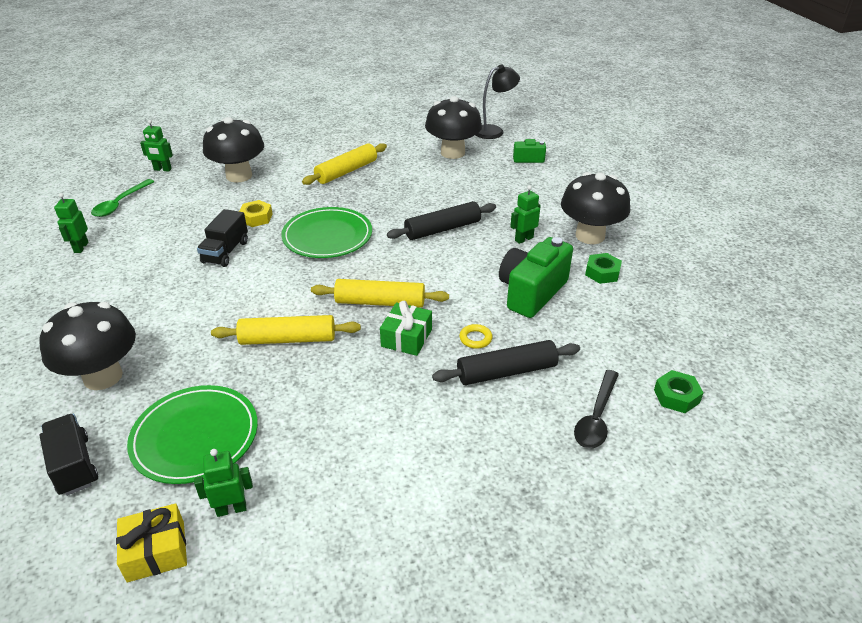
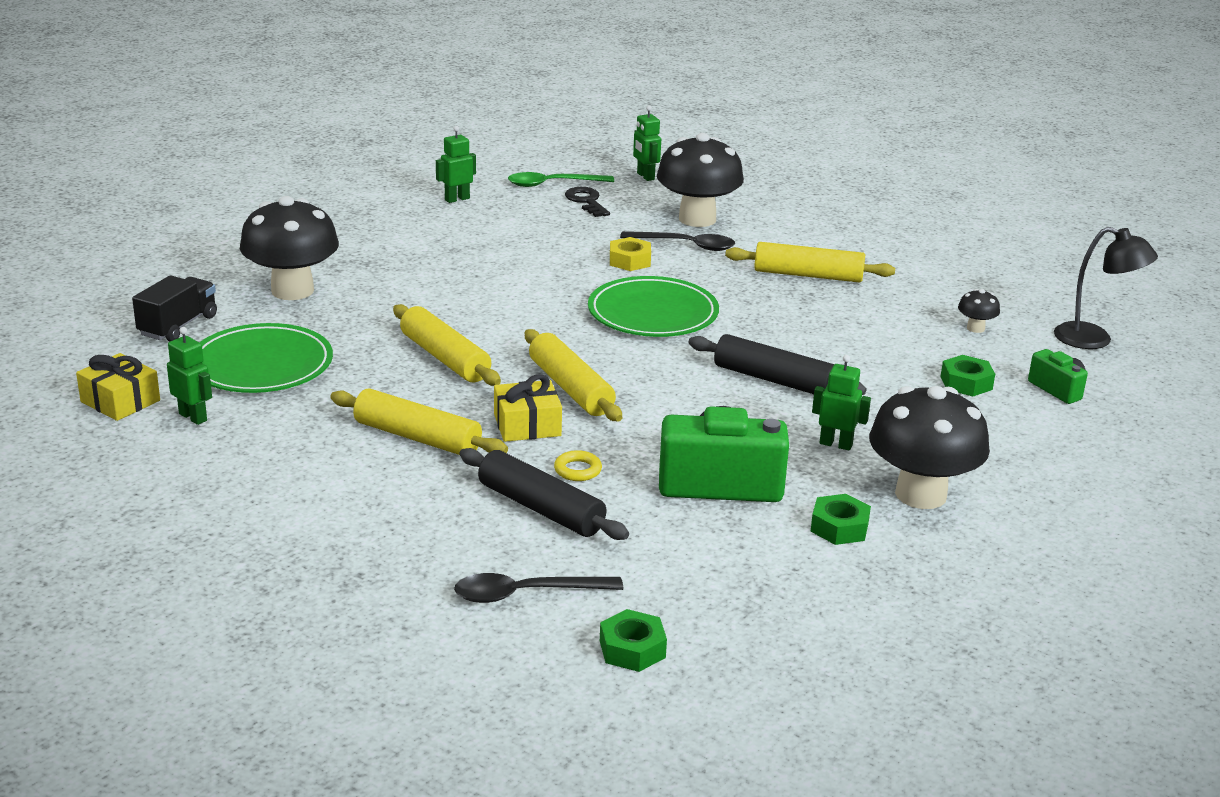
camera: 55 degrees right, 10 degrees down
(162, 201) = (586, 201): none -> black key
(225, 252) = (545, 269): black truck -> none
(264, 192) = (685, 245): none -> black spoon
(377, 393) = (417, 437): none -> yellow rolling pin
(406, 338) = (527, 425): green gift -> yellow gift
(452, 153) = (975, 328): black mushroom -> black mushroom, size x0.42
(500, 178) = (966, 383): none -> green nut

